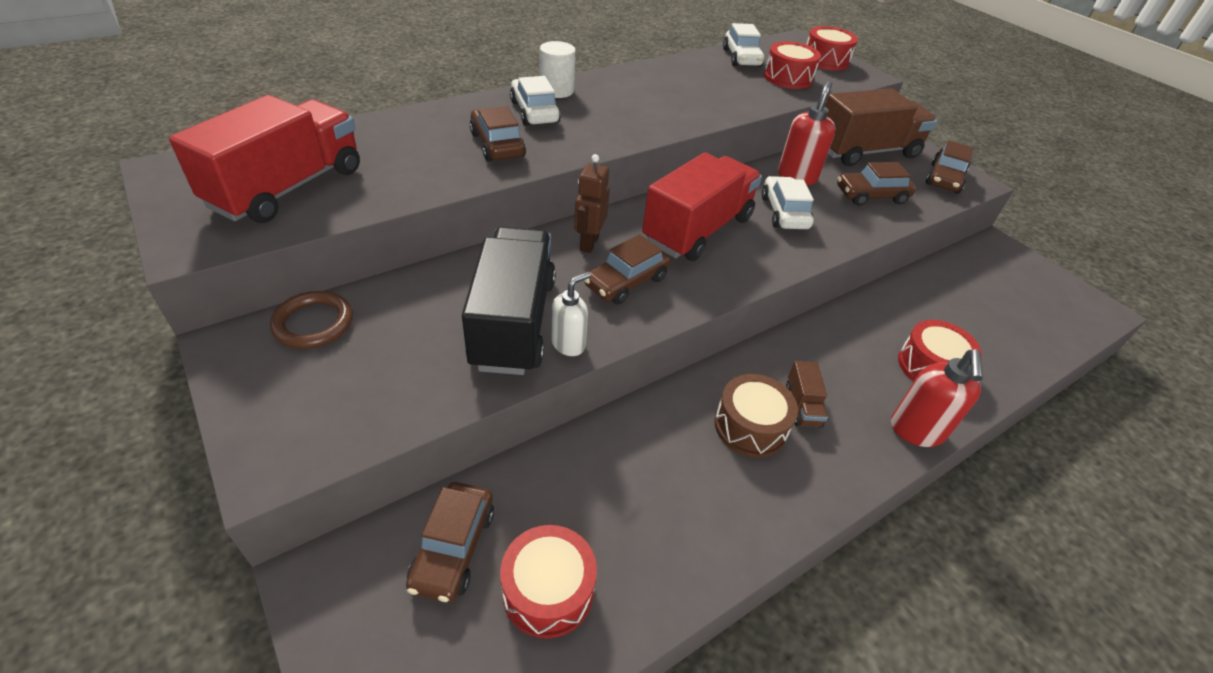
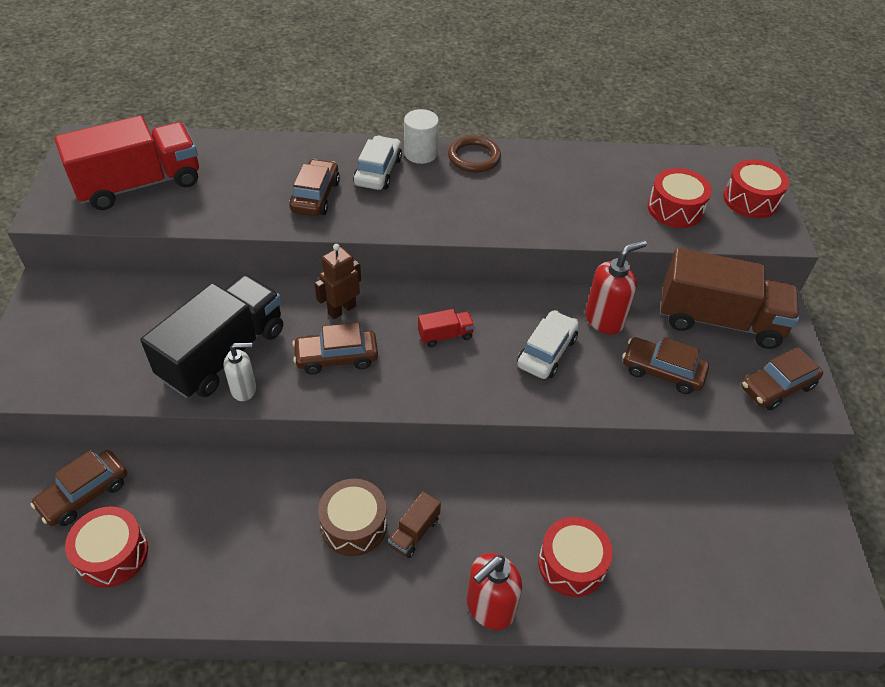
camera: 35 degrees right, 5 degrees up
(313, 323) = (102, 294): brown ring -> brown ring (474, 157)
(697, 230) = (445, 335): red truck -> red truck, size x0.42
(741, 58) = (651, 168): white car -> none

